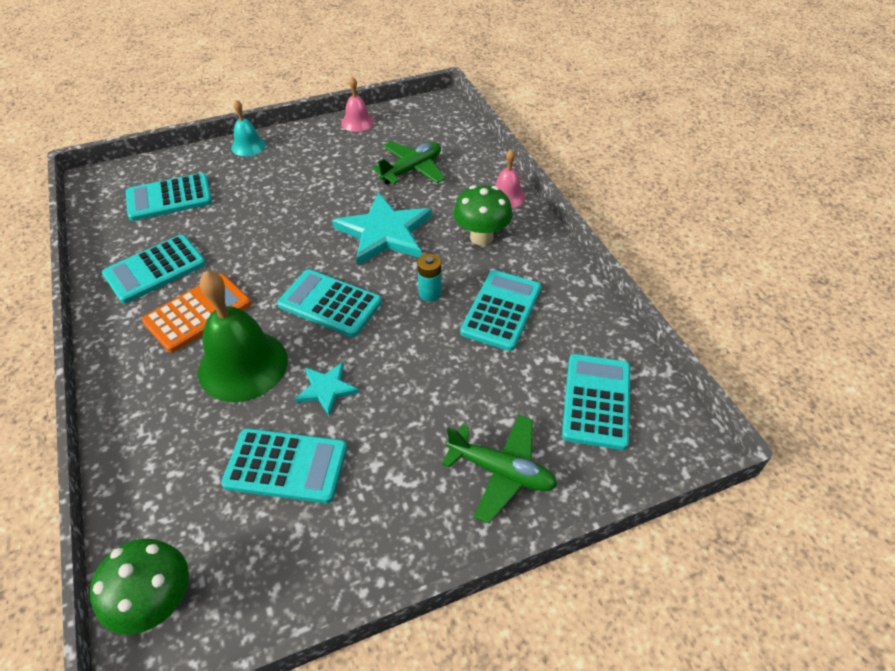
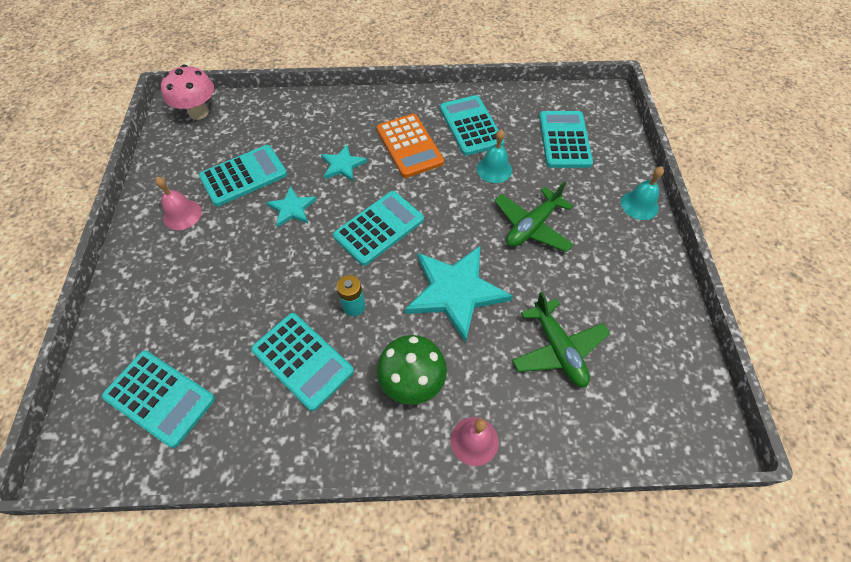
camera: 110 degrees right, 10 degrees up
(158, 602) = (198, 112): green mushroom -> pink mushroom
(223, 238) = (494, 169): none -> turquoise bell
(243, 365) = (342, 165): green bell -> turquoise star
(286, 466) = (244, 176): turquoise calculator -> turquoise calculator turned 150 degrees counterclockwise
(357, 122) = (673, 316): pink bell -> pink bell (182, 214)
(501, 471) = (152, 297): green plane -> green plane (532, 226)

